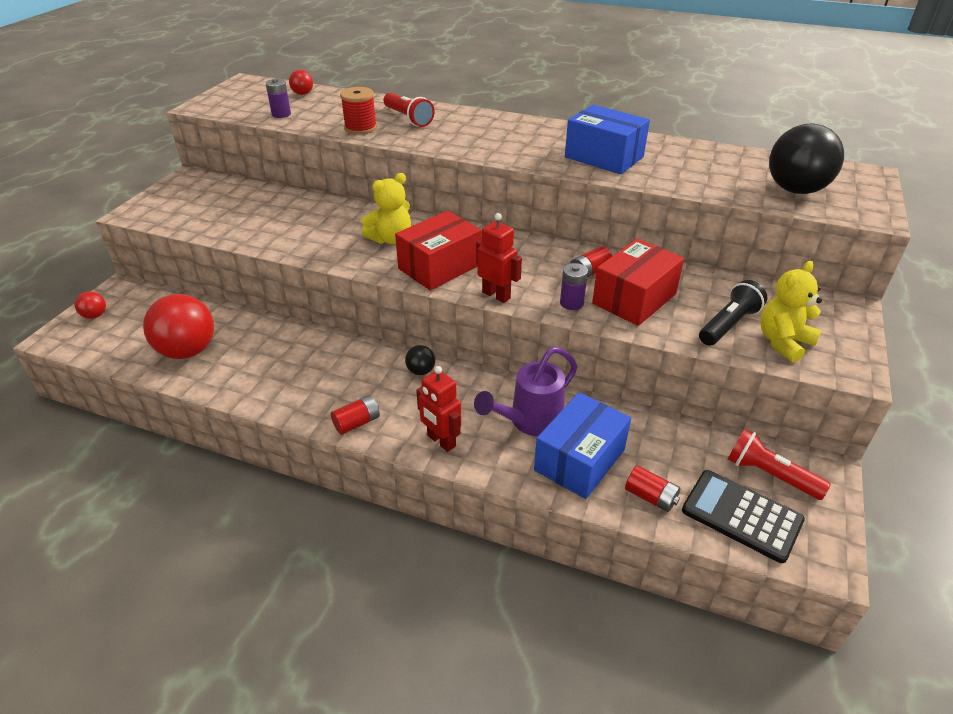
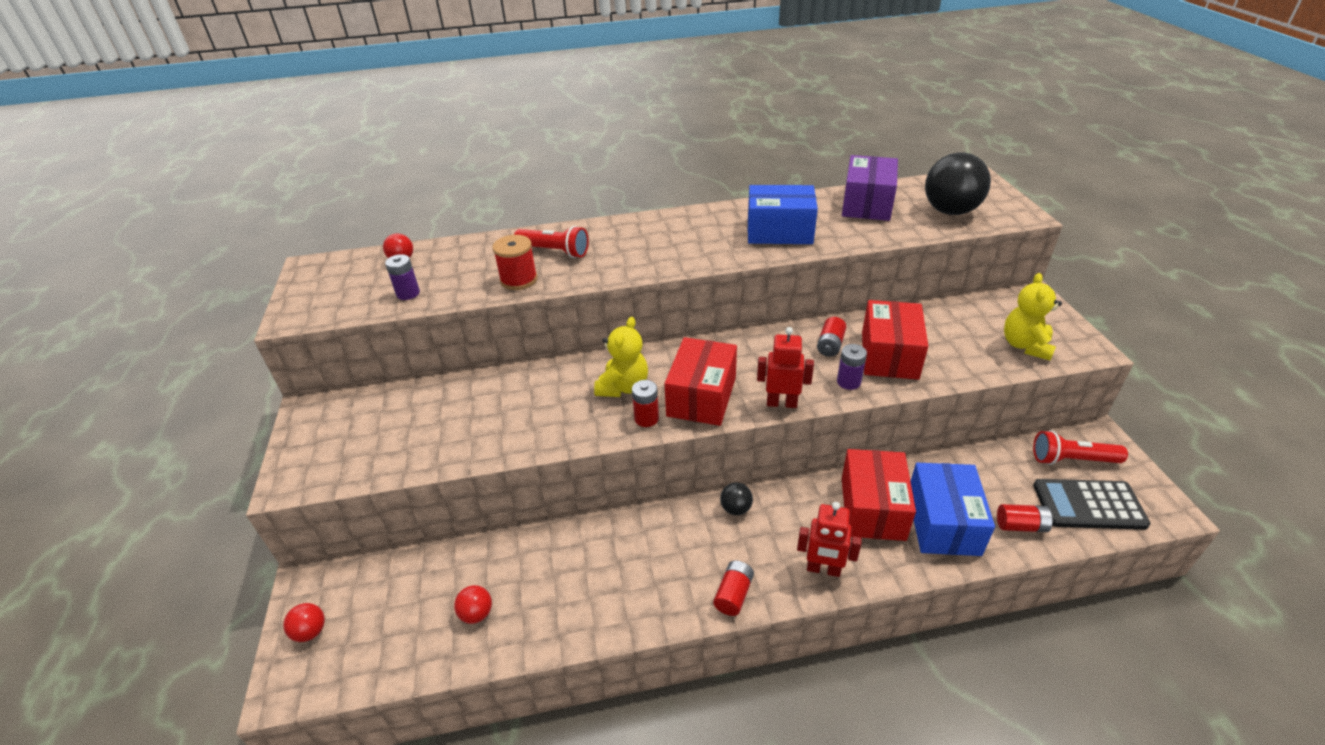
camera: 30 degrees left, 0 degrees up
(188, 351) = (476, 614): red ball -> red ball, size x0.46
(383, 264) = (646, 418): none -> red battery
(530, 421) = (872, 508): purple watering can -> red box
(716, 161) = (867, 204): none -> purple box
(728, 325) = (976, 347): black flashlight -> none

